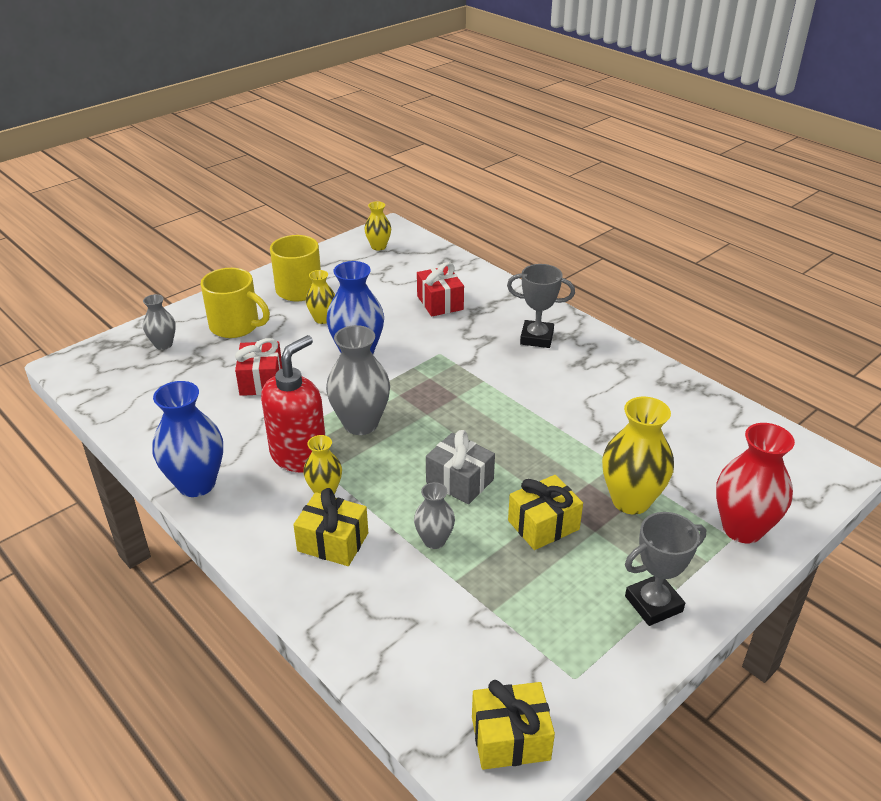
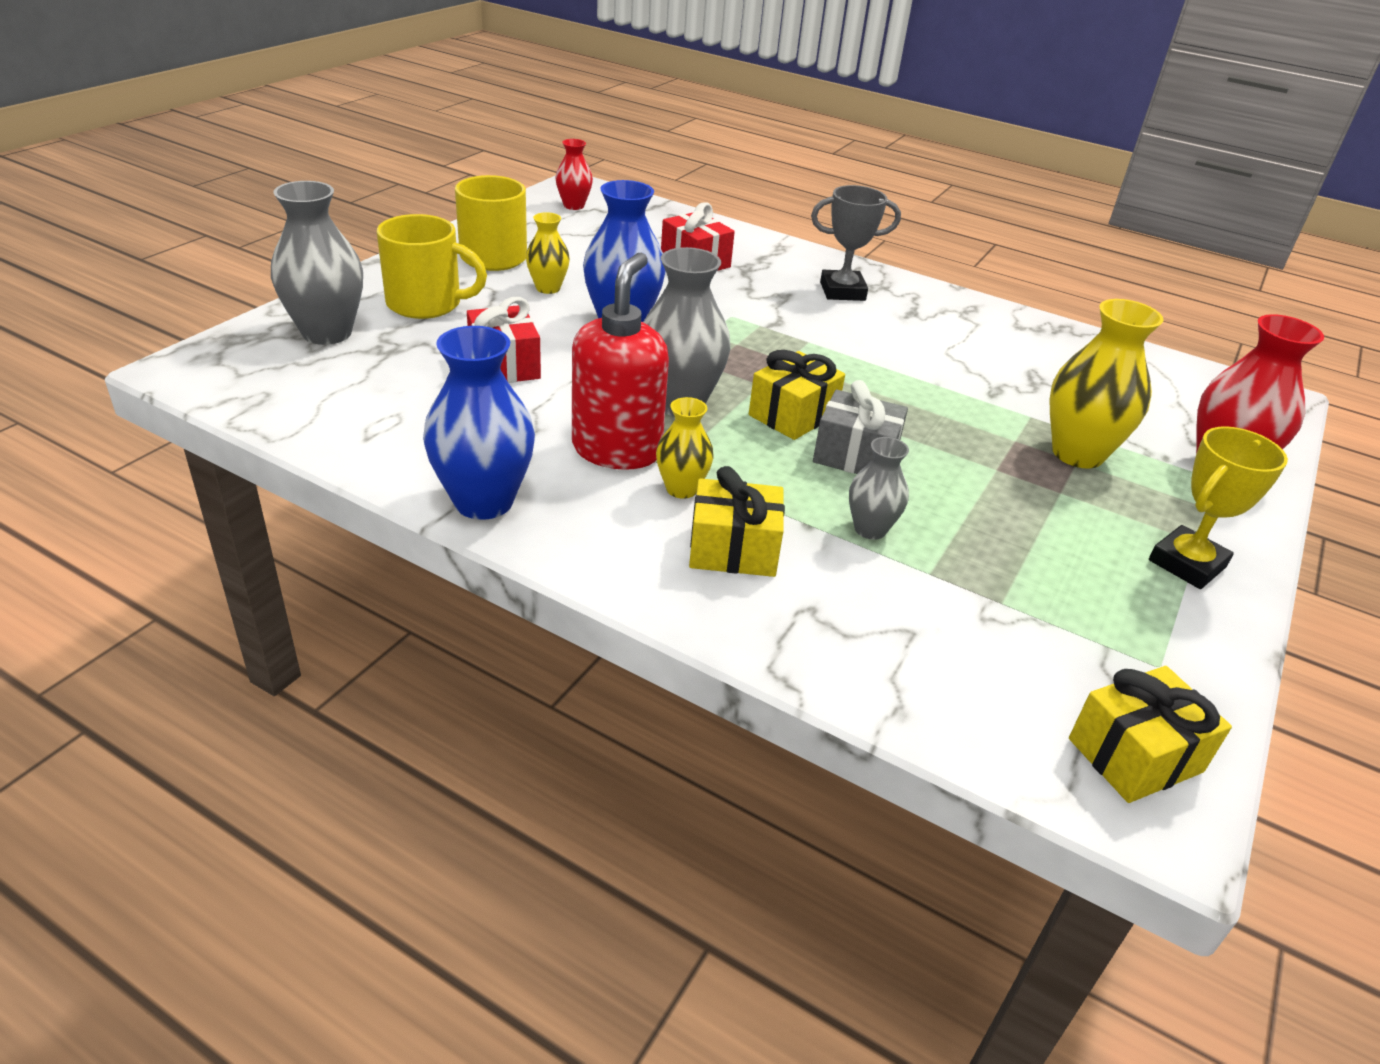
camera: 20 degrees left, 0 degrees up
(163, 344) = (327, 333): grey vase -> grey vase, size x1.78
(378, 246) = (574, 206): yellow vase -> red vase
(543, 525) = (994, 493): yellow gift -> yellow gift (793, 415)
(653, 604) = (1187, 564): grey trophy -> yellow trophy

